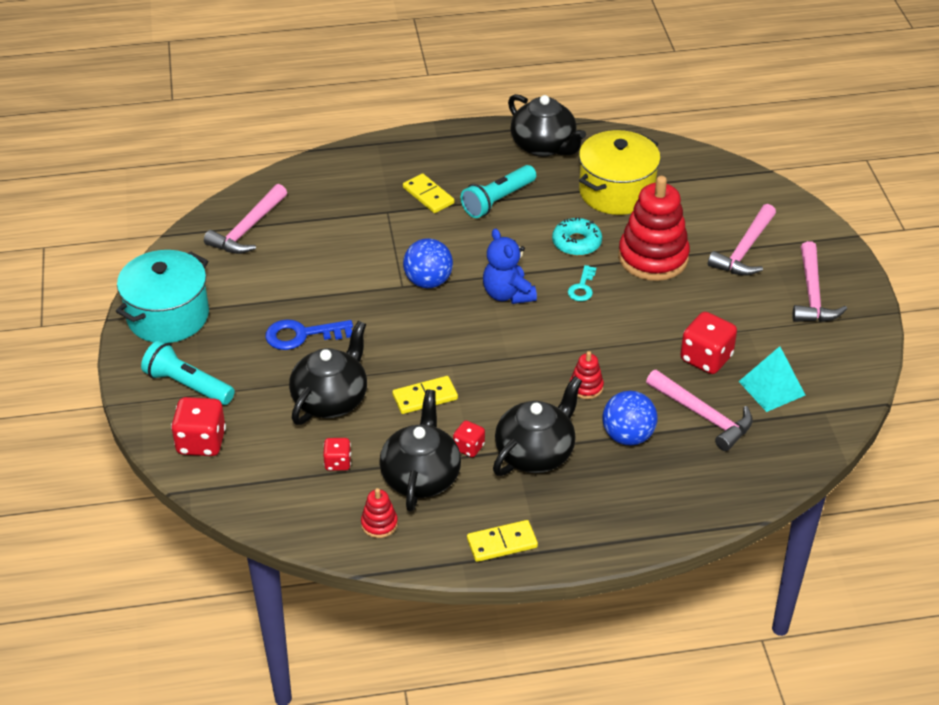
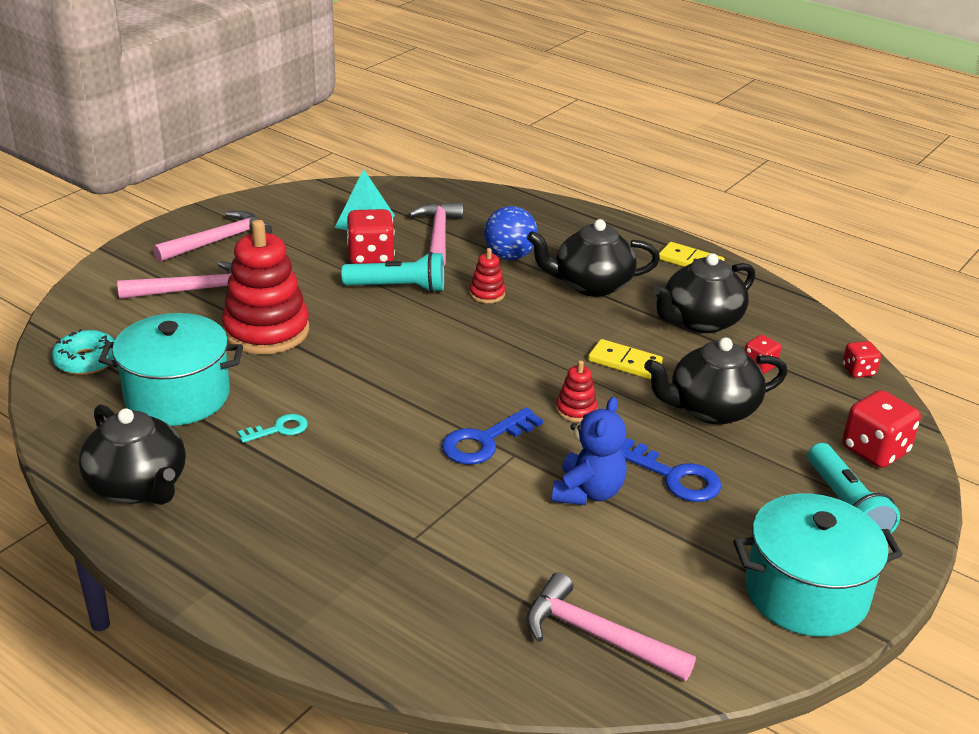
camera: 135 degrees left, 10 degrees down
(248, 229) = (597, 636): pink hammer -> pink hammer turned 135 degrees counterclockwise
(379, 524) = (770, 316): red stacking toy -> red stacking toy (576, 410)
(428, 195) = (344, 523): yellow domino -> none
(428, 281) = (484, 441): blue ball -> blue key
(469, 447) = (637, 315): red dice -> red dice (858, 371)
(498, 200) = (290, 467): turquoise flashlight -> turquoise flashlight (398, 288)
(507, 294) = (433, 385): blue teddy bear -> blue teddy bear (587, 492)
(544, 146) = (138, 486): black teapot -> black teapot turned 135 degrees clockwise
(576, 243) = (299, 382): turquoise donut -> turquoise donut (86, 360)
(582, 287) = (364, 349): turquoise key -> turquoise key (279, 429)
(616, 192) = (177, 396): yellow pot -> turquoise pot

